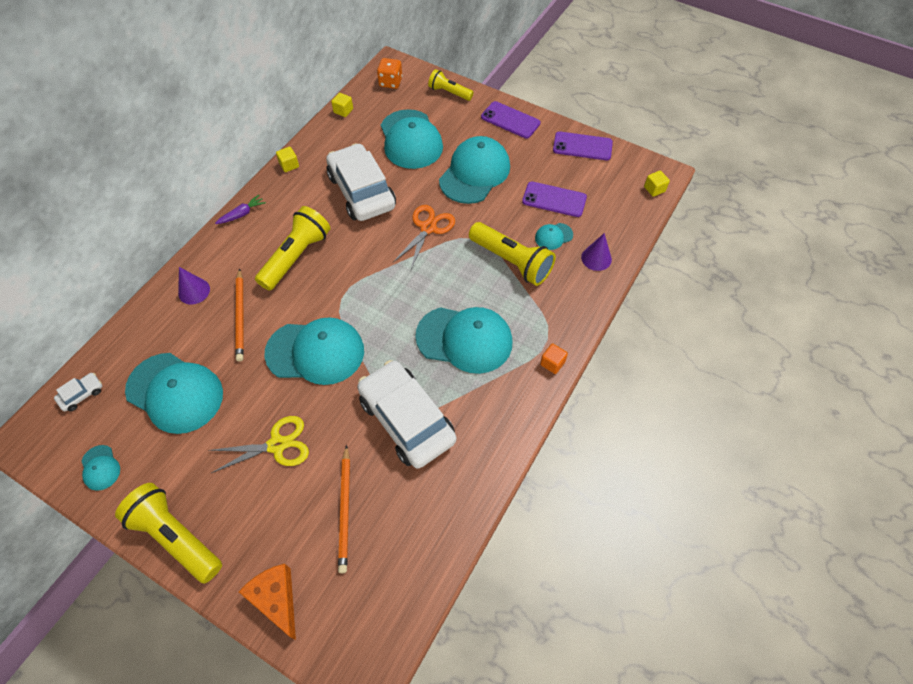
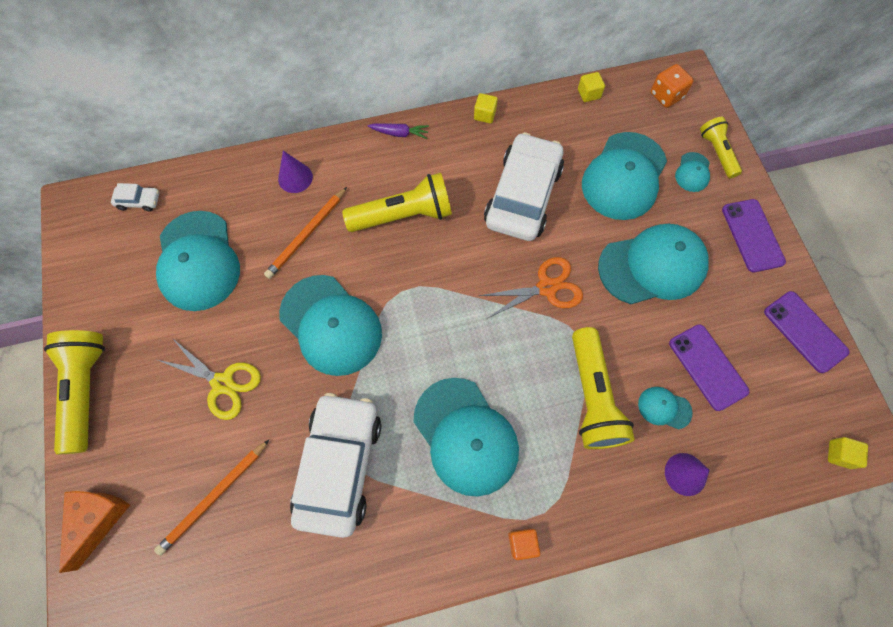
camera: 45 degrees right, 10 degrees up
(100, 468) = (95, 278): turquoise cap -> turquoise cap (692, 172)

